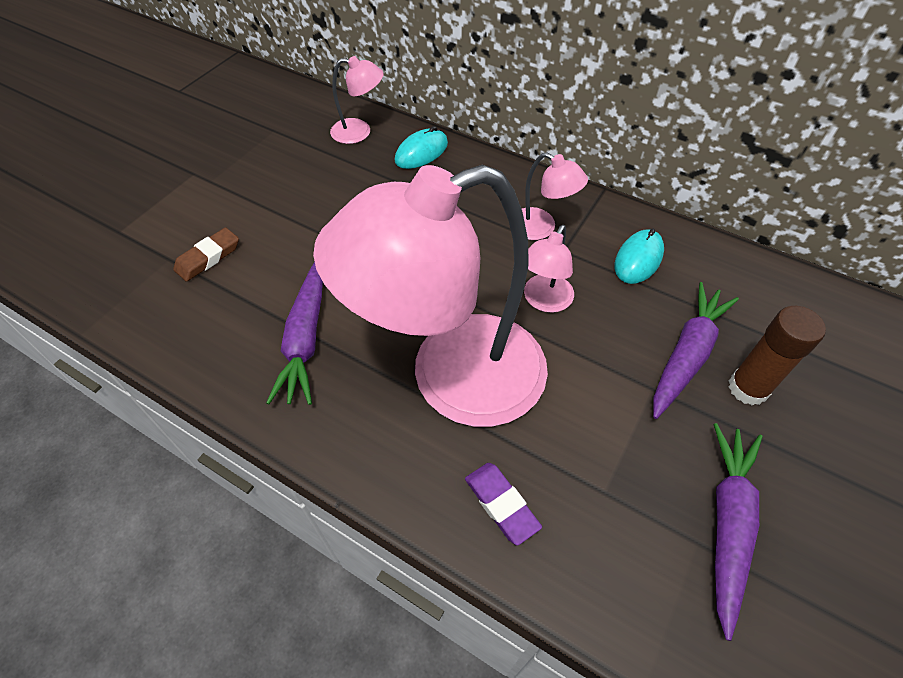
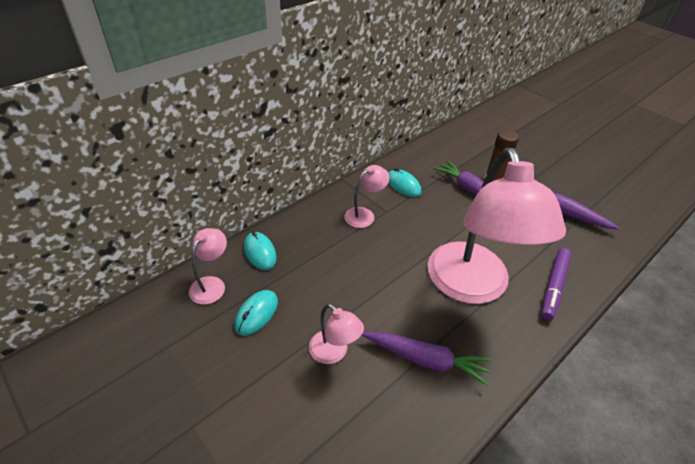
camera: 75 degrees left, 10 degrees down
(208, 257) = (318, 421): brown eraser -> none
(331, 175) = (256, 314): none -> turquoise mouse
(501, 504) = (553, 287): purple eraser -> purple marker
(544, 301) = (423, 231): pink lamp -> pink lamp (334, 353)

